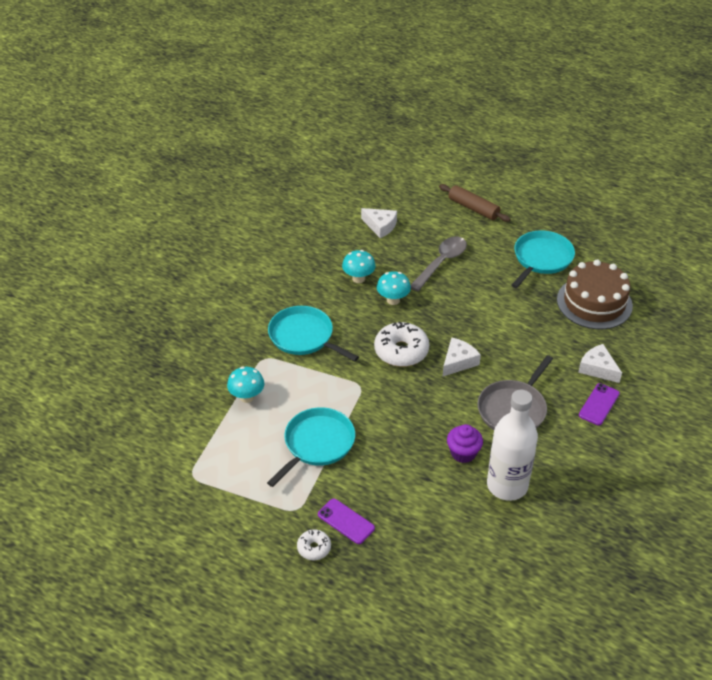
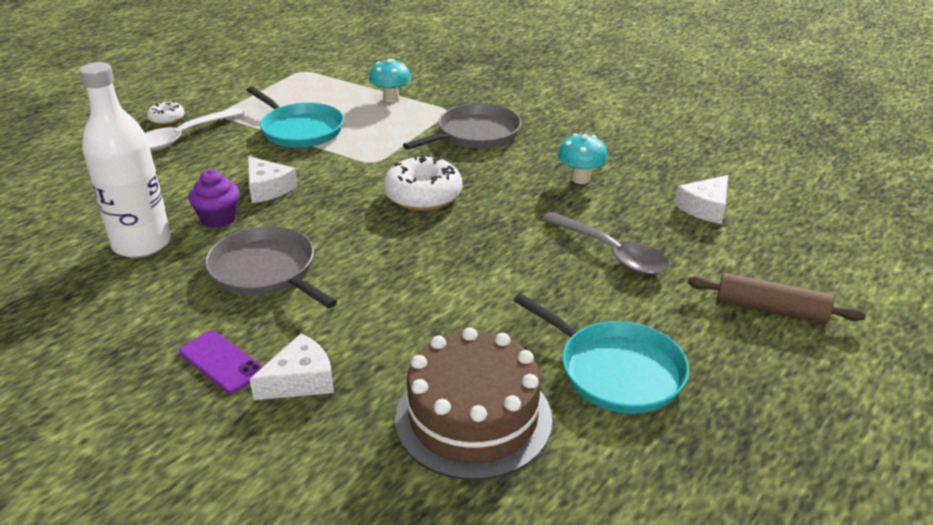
camera: 100 degrees right, 10 degrees down
(304, 337) = (475, 134): turquoise pan -> grey pan
(346, 521) = (184, 137): purple phone -> white spoon
(393, 300) = (529, 200): turquoise mushroom -> none
(458, 362) = (383, 238): white cheese -> white cheese (268, 188)
(473, 208) = (770, 309): brown rolling pin -> brown rolling pin turned 60 degrees clockwise

